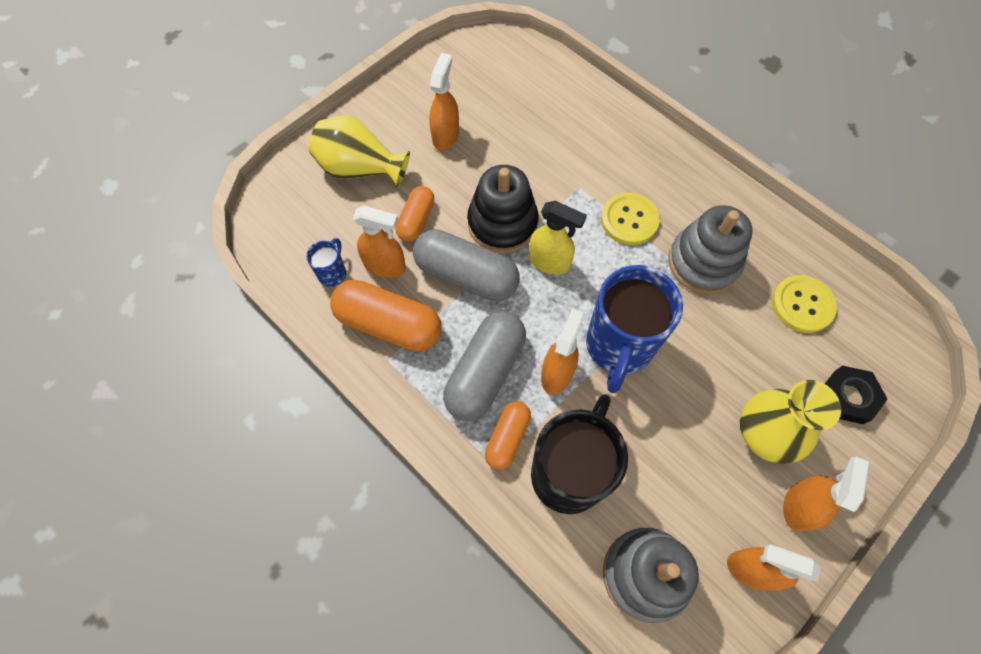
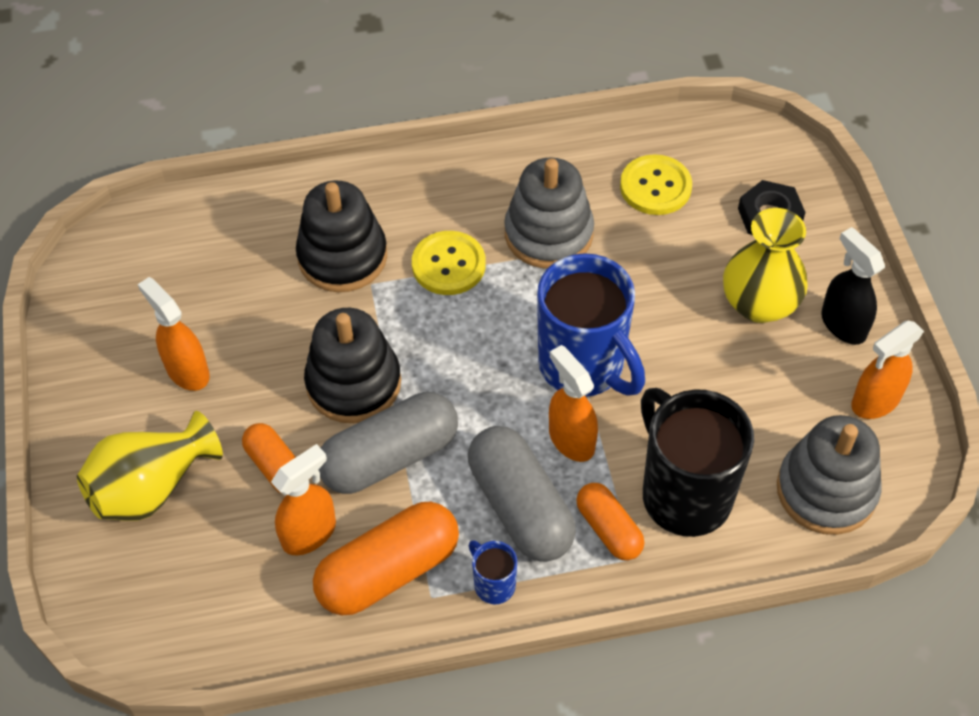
camera: 55 degrees left, 10 degrees down
(333, 273) = (273, 596): blue mug -> blue mug (493, 584)
(549, 262) = (438, 367): yellow spray bottle -> none
(586, 160) = (342, 257): none -> black stacking toy
(799, 506) = (843, 324): orange spray bottle -> black spray bottle

